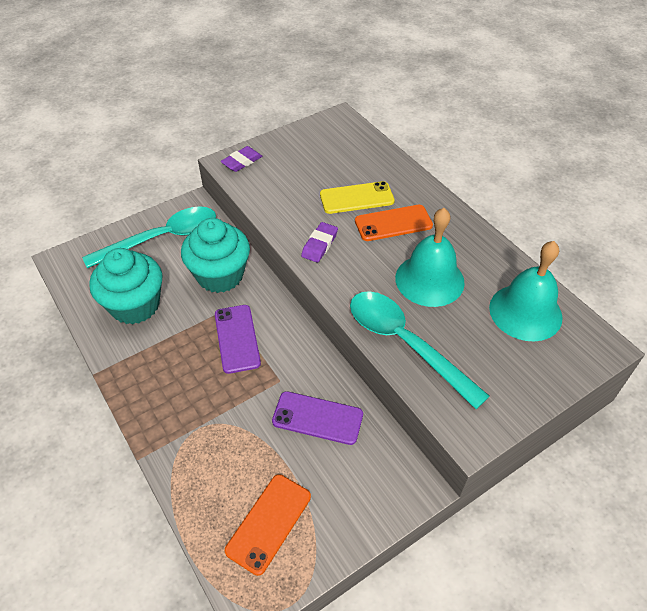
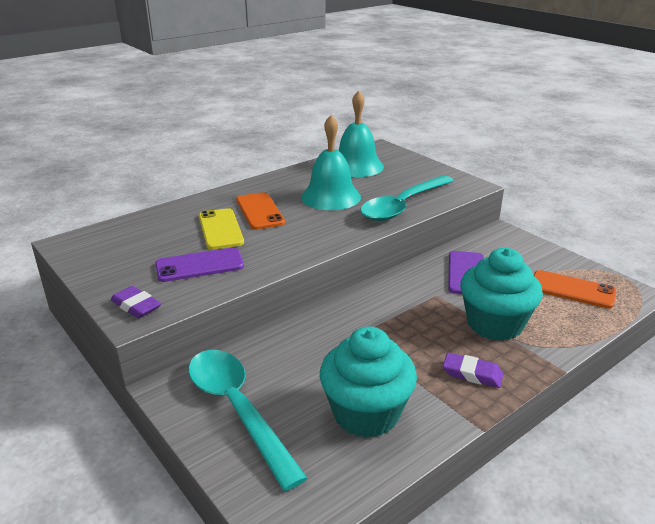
camera: 95 degrees left, 20 degrees down
(220, 275) = (305, 347): turquoise cupcake -> turquoise cupcake (494, 324)
(237, 338) = (395, 324): purple phone -> purple phone (199, 265)
(319, 245) = (292, 246): purple eraser -> purple eraser (472, 374)

